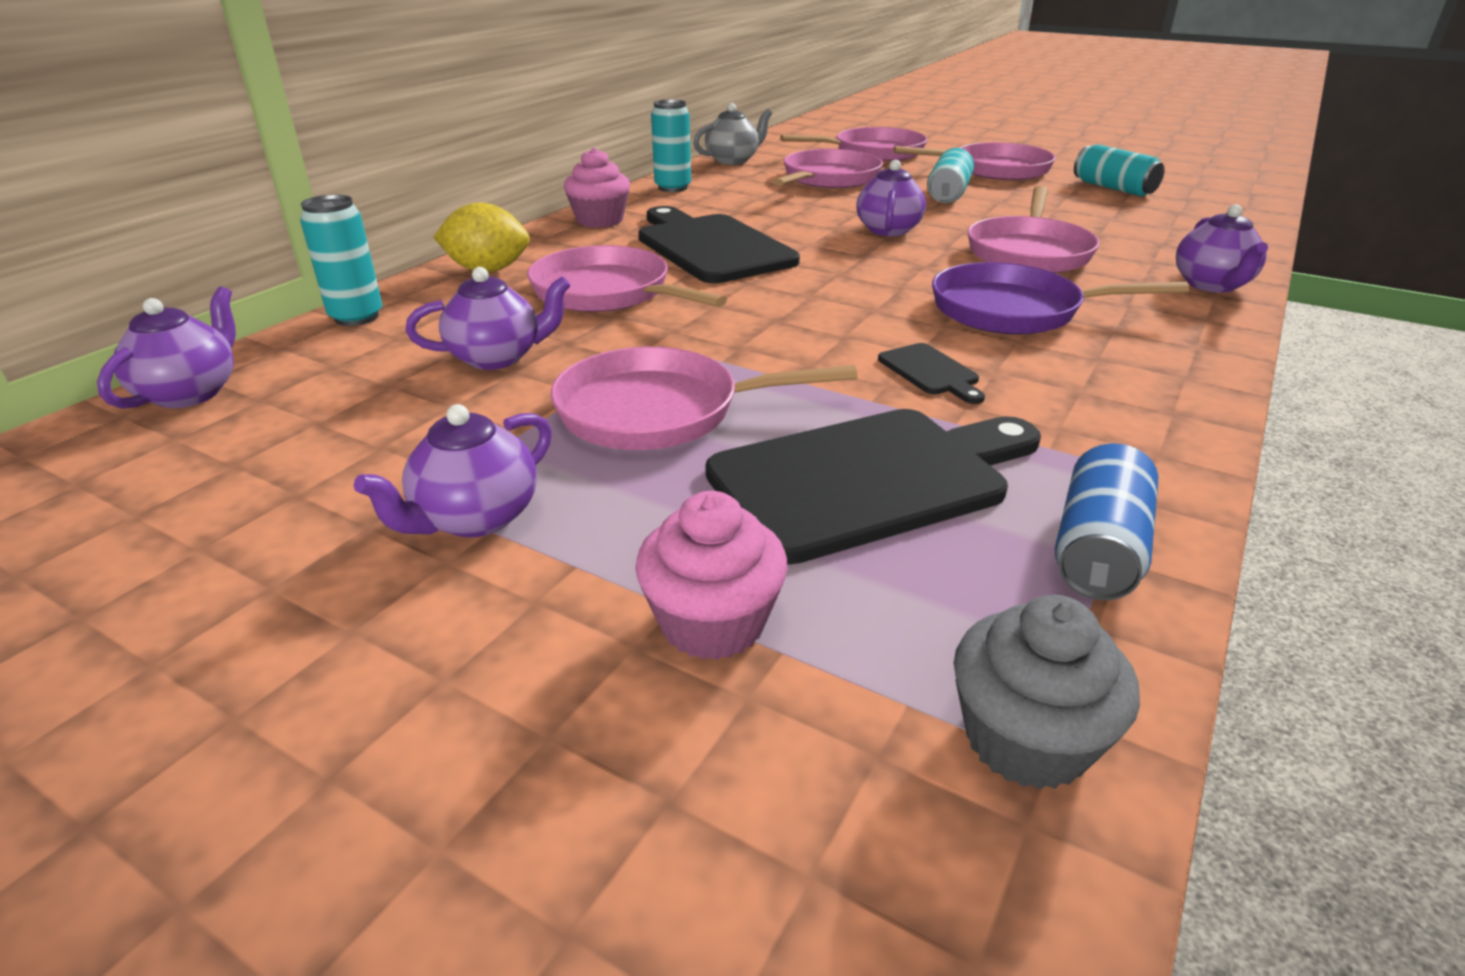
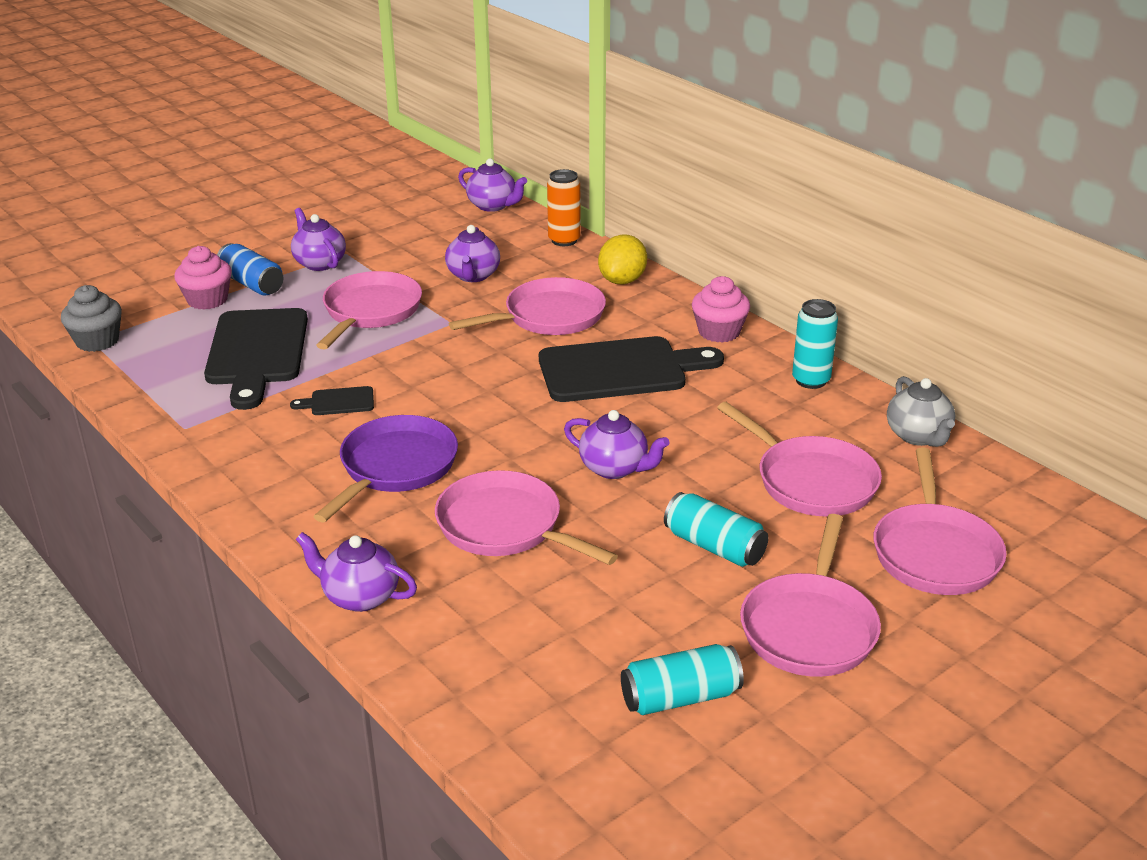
camera: 110 degrees right, 0 degrees up
(357, 317) = (564, 240): turquoise can -> orange can
(1098, 549) = (152, 391): blue can -> blue can (252, 284)

